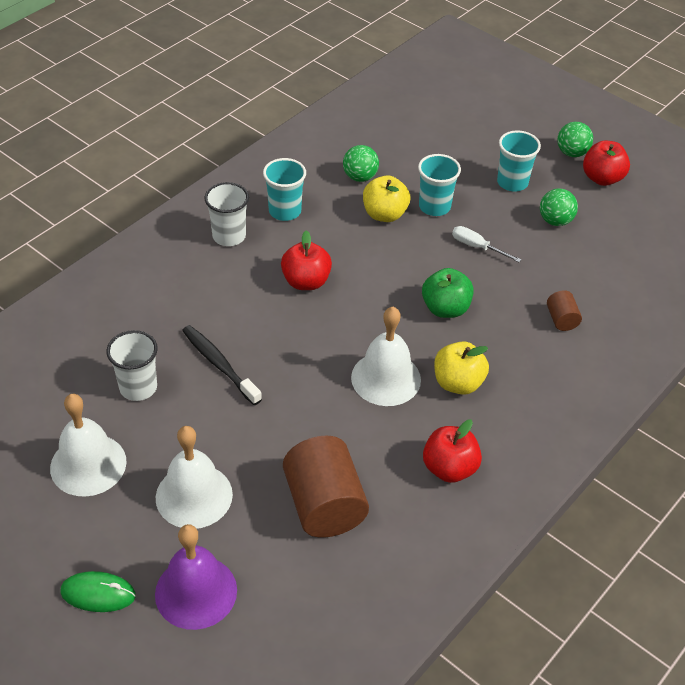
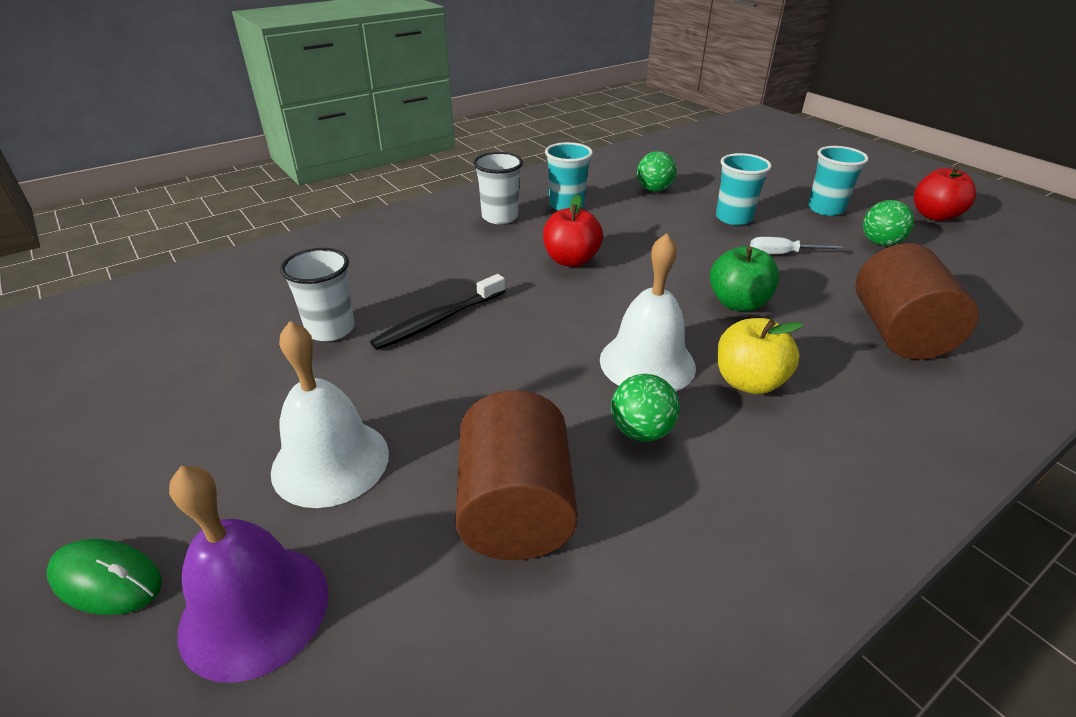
camera: 15 degrees right, 10 degrees down
(88, 464) = (217, 400): white bell -> none
(219, 364) = (438, 320): black toothbrush -> black toothbrush turned 105 degrees counterclockwise
(384, 214) = (675, 218): yellow apple -> none
(449, 468) = (726, 489): red apple -> none
(477, 247) = (782, 254): white screwdriver -> white screwdriver turned 45 degrees counterclockwise
(561, 319) = (898, 333): brown cylinder -> brown cylinder, size x2.13
(572, 153) = (894, 194): green ball -> green ball (641, 431)

